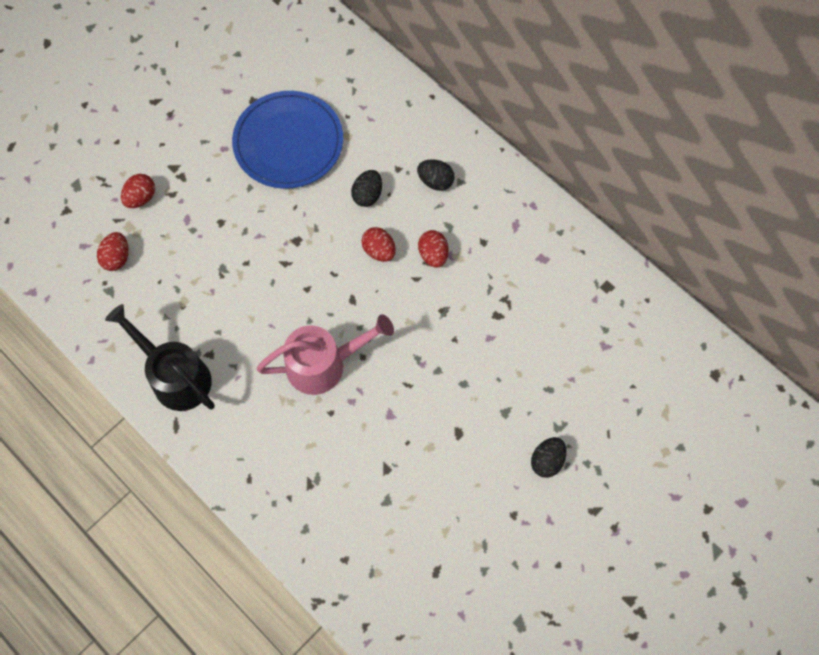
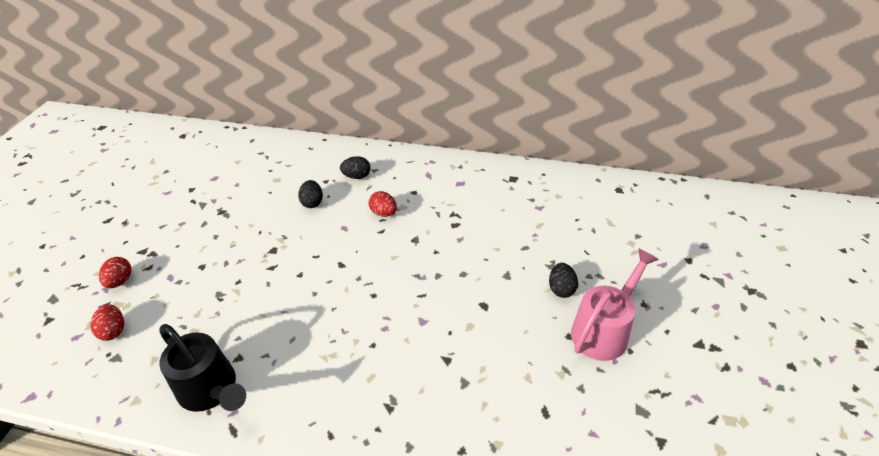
camera: 30 degrees left, 25 degrees down
(175, 376) = (212, 390): black watering can -> black watering can turned 150 degrees counterclockwise
(288, 142) = (233, 200): blue plate -> none
(325, 364) = (345, 314): pink watering can -> pink watering can (604, 329)
(379, 251) = (342, 228): red egg -> none

